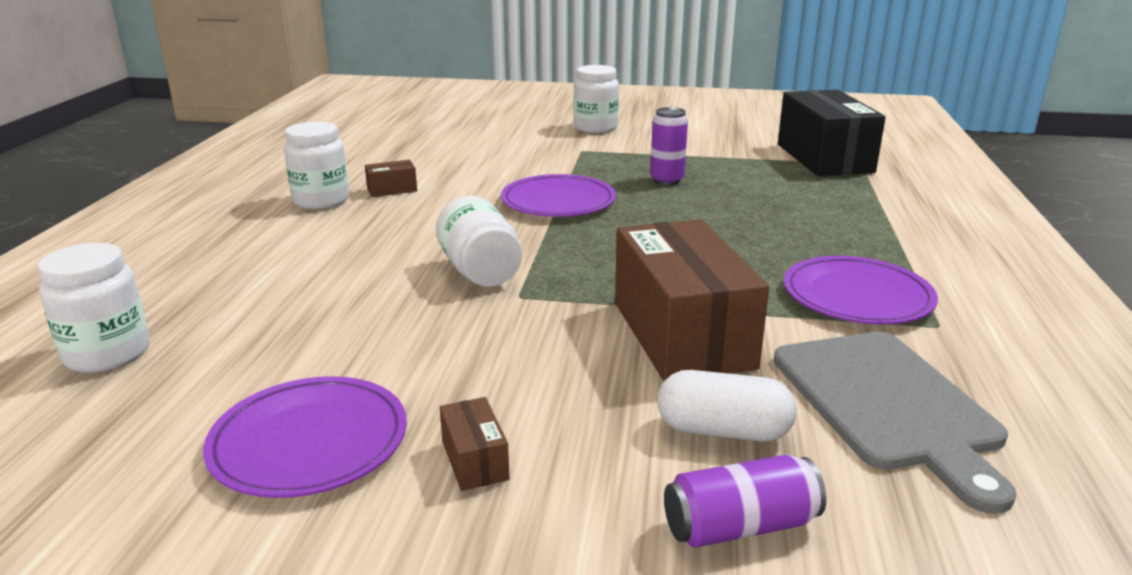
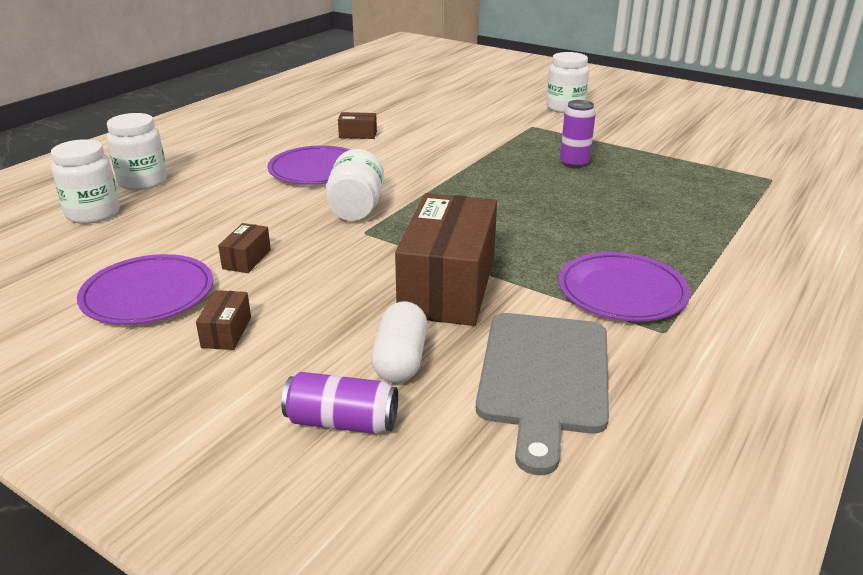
camera: 25 degrees right, 5 degrees up
(321, 201) = (303, 134): white jar -> white jar (143, 182)
(404, 362) = (246, 259): none -> brown box
(558, 202) = (467, 166): purple plate -> purple plate (316, 170)
(723, 431) = (400, 360): white capsule -> white capsule turned 60 degrees clockwise
(824, 158) = (742, 168): black box -> none

